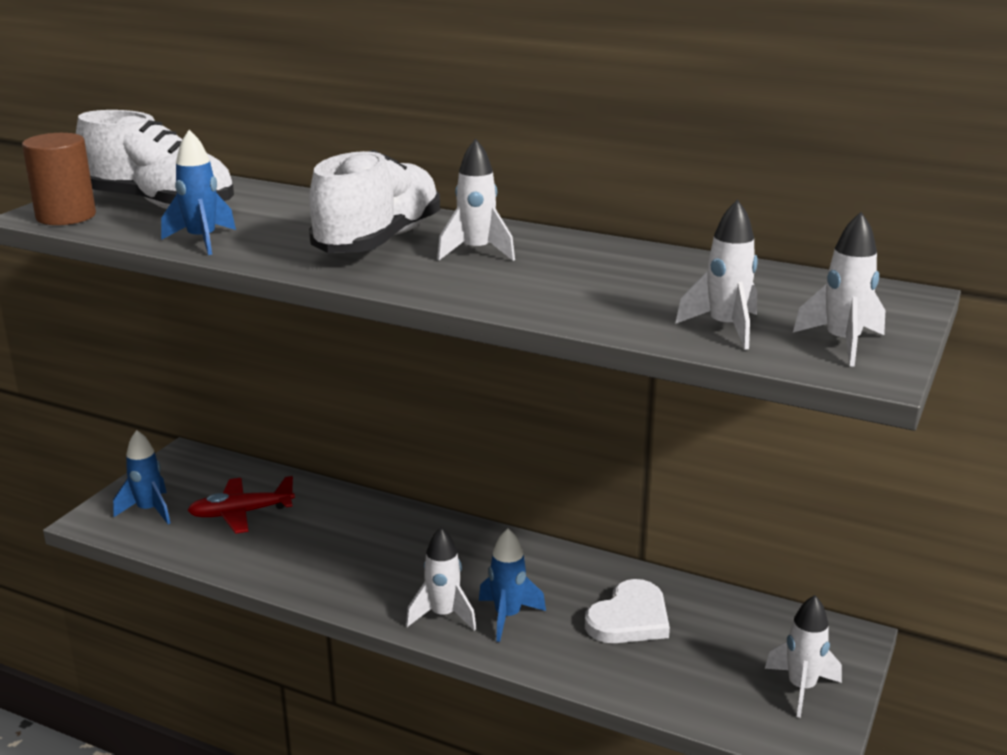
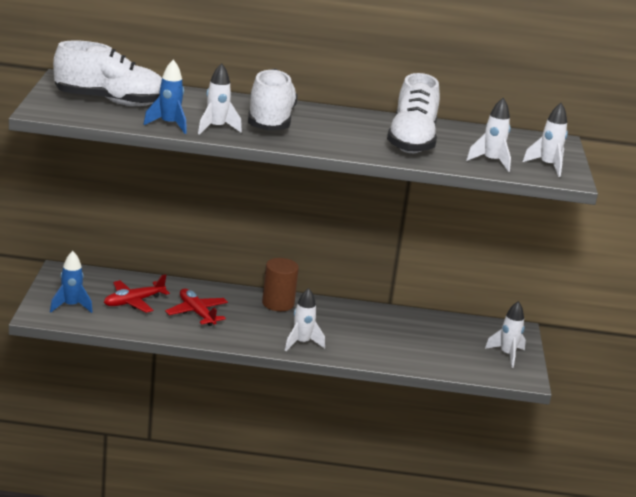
camera: 25 degrees left, 0 degrees up
(66, 216) = (61, 111): brown cylinder -> brown cylinder (278, 303)
(318, 541) = (197, 313): none -> red plane
(476, 252) = (331, 125): white rocket -> white rocket (216, 128)
(507, 616) = (337, 340): blue rocket -> none
(599, 284) = (411, 141): none -> white shoe
(629, 618) = (403, 333): white heart -> none

